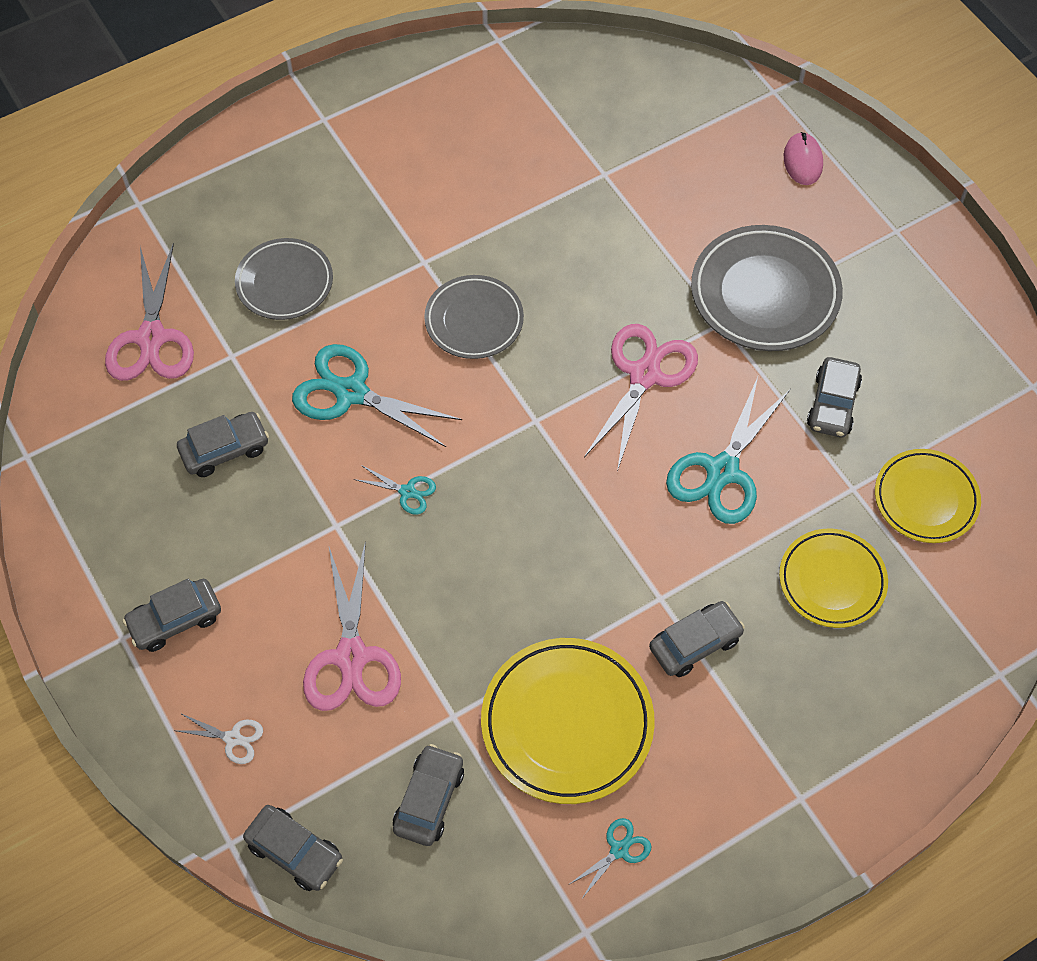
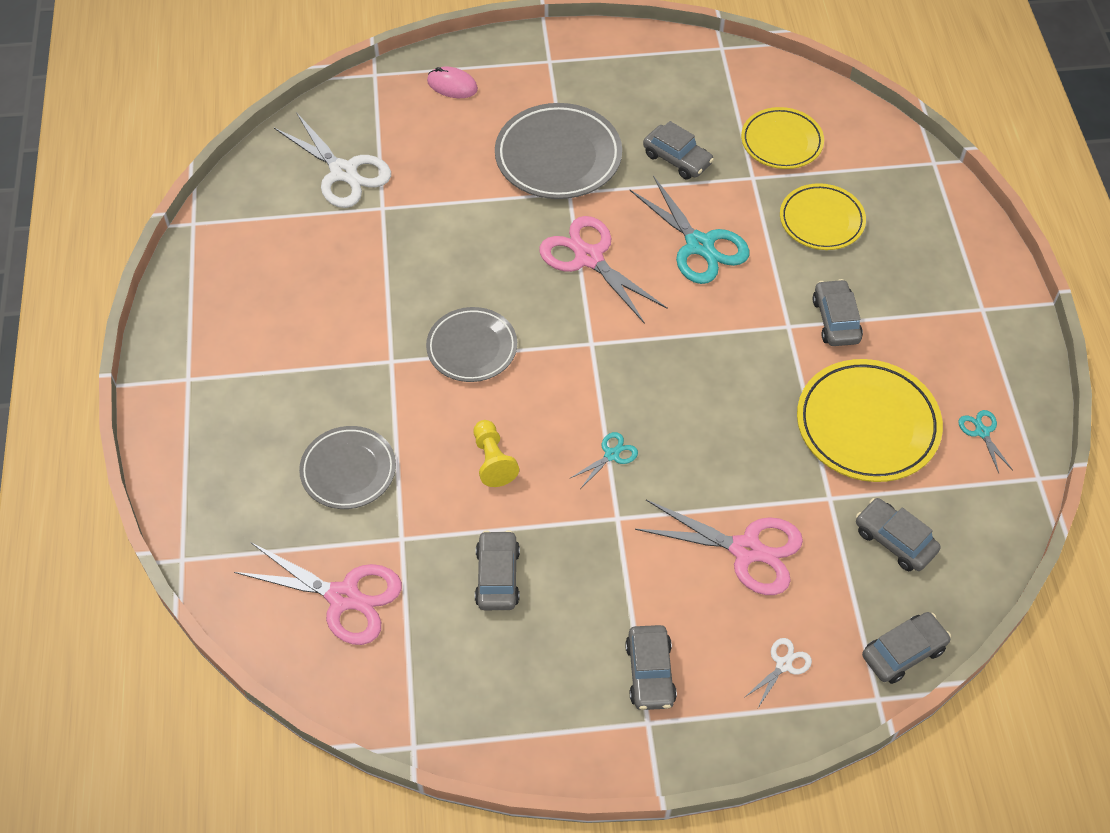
camera: 65 degrees left, 5 degrees down
(351, 393) = (493, 460): turquoise scissors -> yellow pawn
(629, 123) = (343, 172): none -> white scissors

